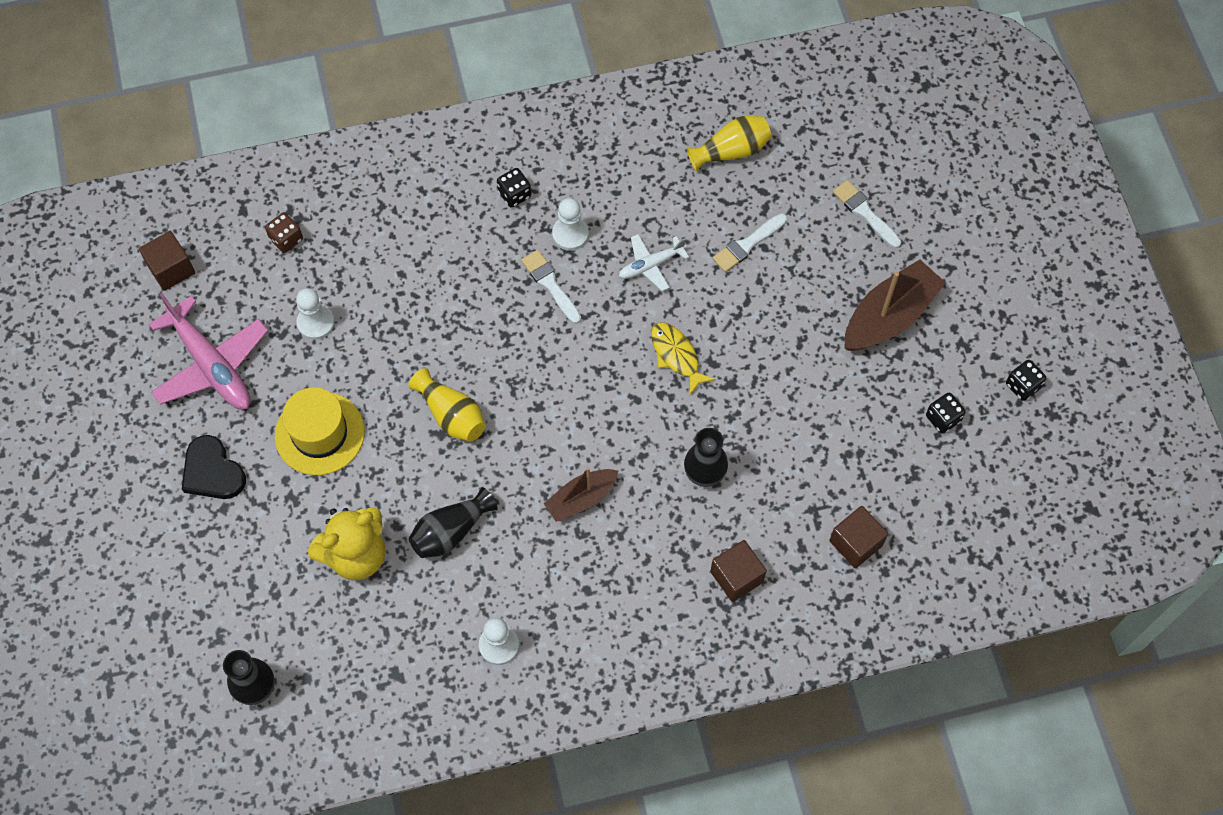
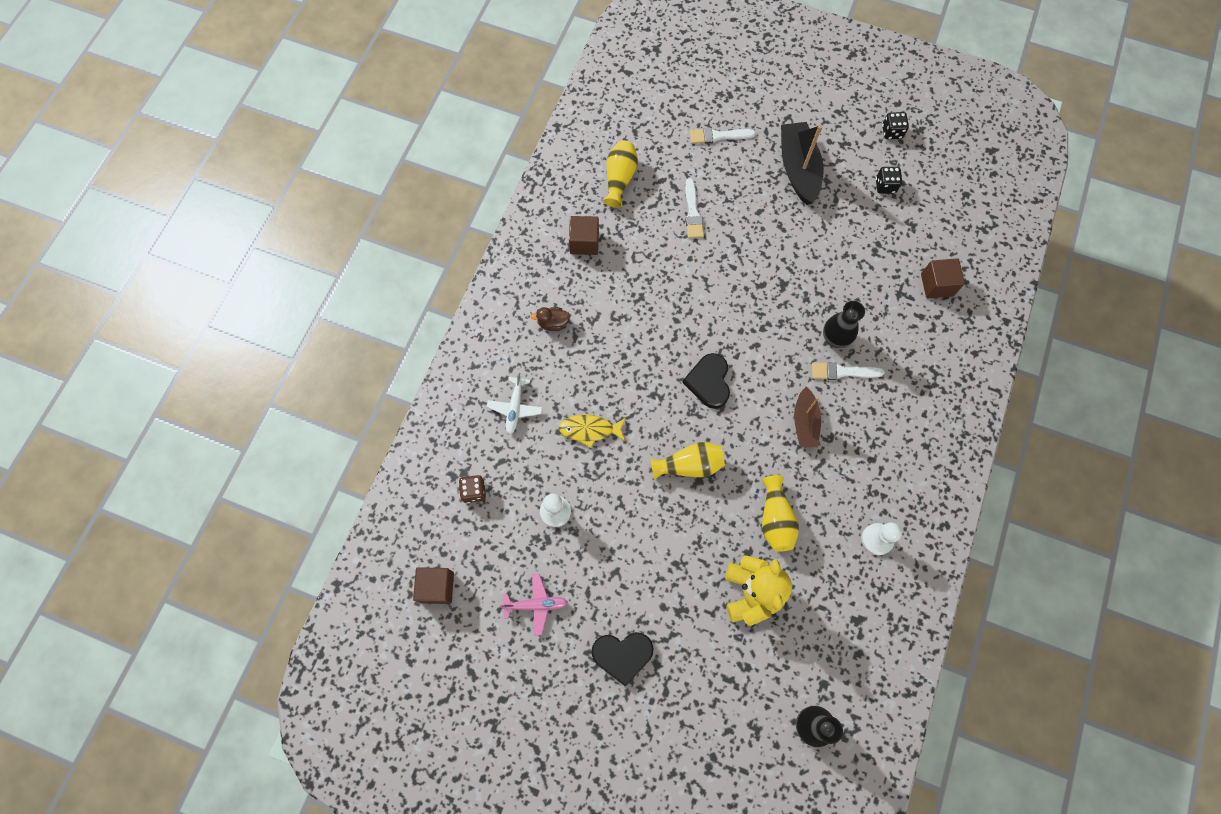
camera: 55 degrees left, 5 degrees up
(211, 364) = (536, 604): pink plane -> pink plane, size x0.54
(319, 433) = (643, 561): yellow hat -> none
(451, 531) = (775, 519): black vase -> yellow vase
(514, 194) = (553, 323): black dice -> brown duck
(550, 284) = (636, 343): white brush -> white brush (842, 372)
(558, 378) = (709, 382): none -> black heart
(570, 234) = (608, 308): white pawn -> none
(651, 265) = (666, 275): white plane -> white plane (515, 407)
(676, 356) = (742, 302): yellow fish -> yellow fish (589, 430)
(736, 577) = (917, 365): brown cube -> brown cube (584, 242)
(889, 316) = (798, 169): brown boat -> black boat

